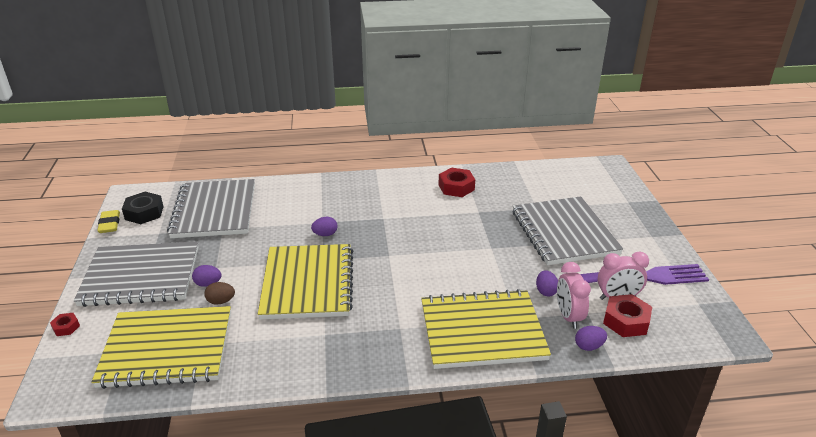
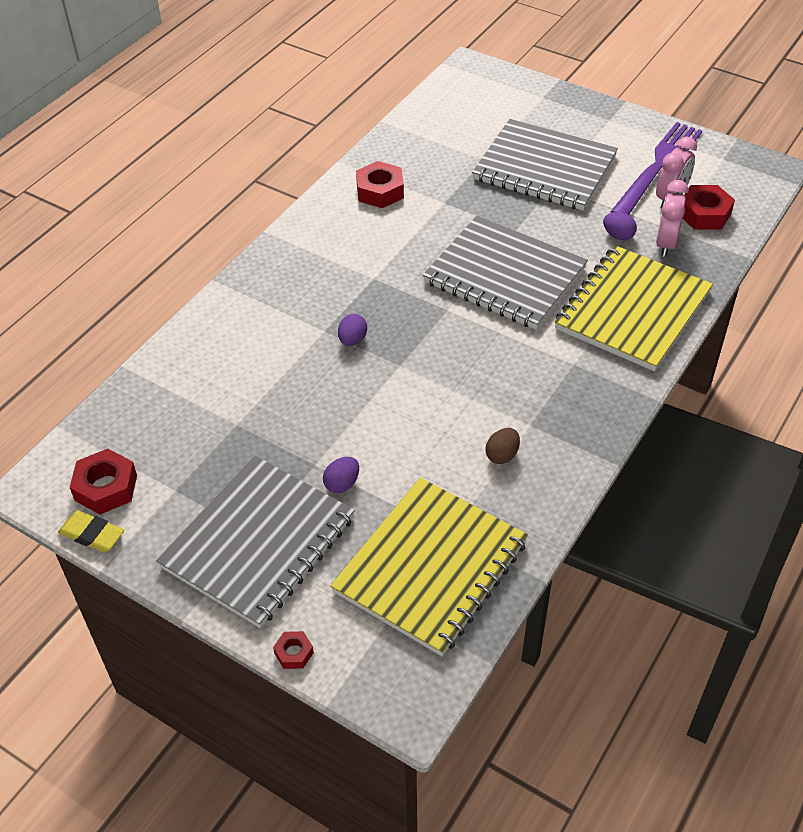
camera: 50 degrees left, 15 degrees up
(144, 213) = (106, 487): black nut -> red nut
(214, 211) = (185, 415): grey notebook -> grey notebook (504, 275)
(221, 301) = (388, 485): brown egg -> brown egg (502, 455)
(308, 283) = (430, 398): yellow notebook -> none
(568, 316) = (665, 244): pink clock -> pink clock turned 75 degrees clockwise
(589, 346) = (714, 256): purple egg -> none

